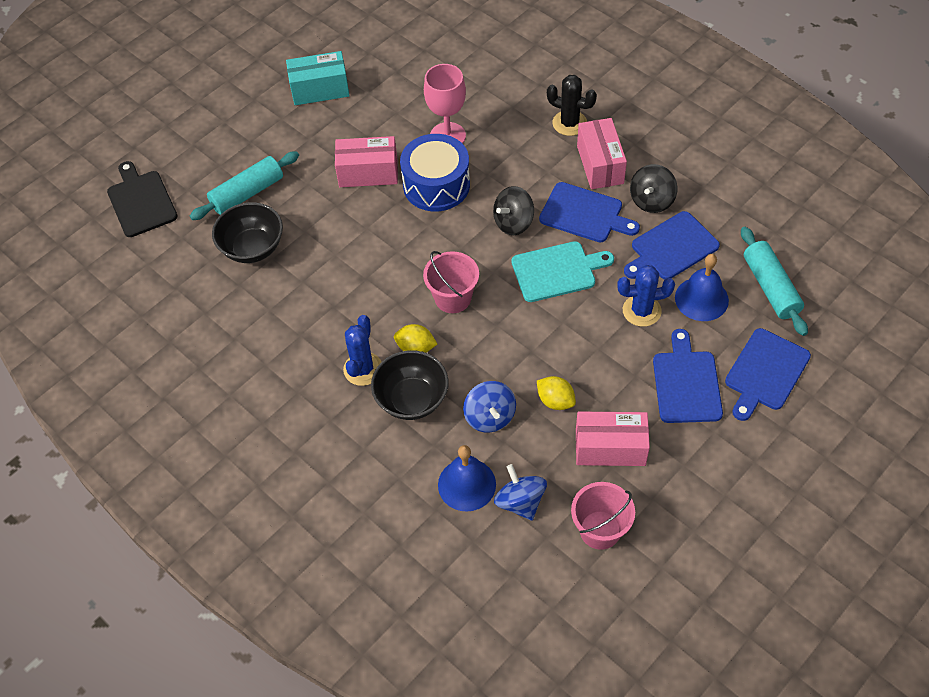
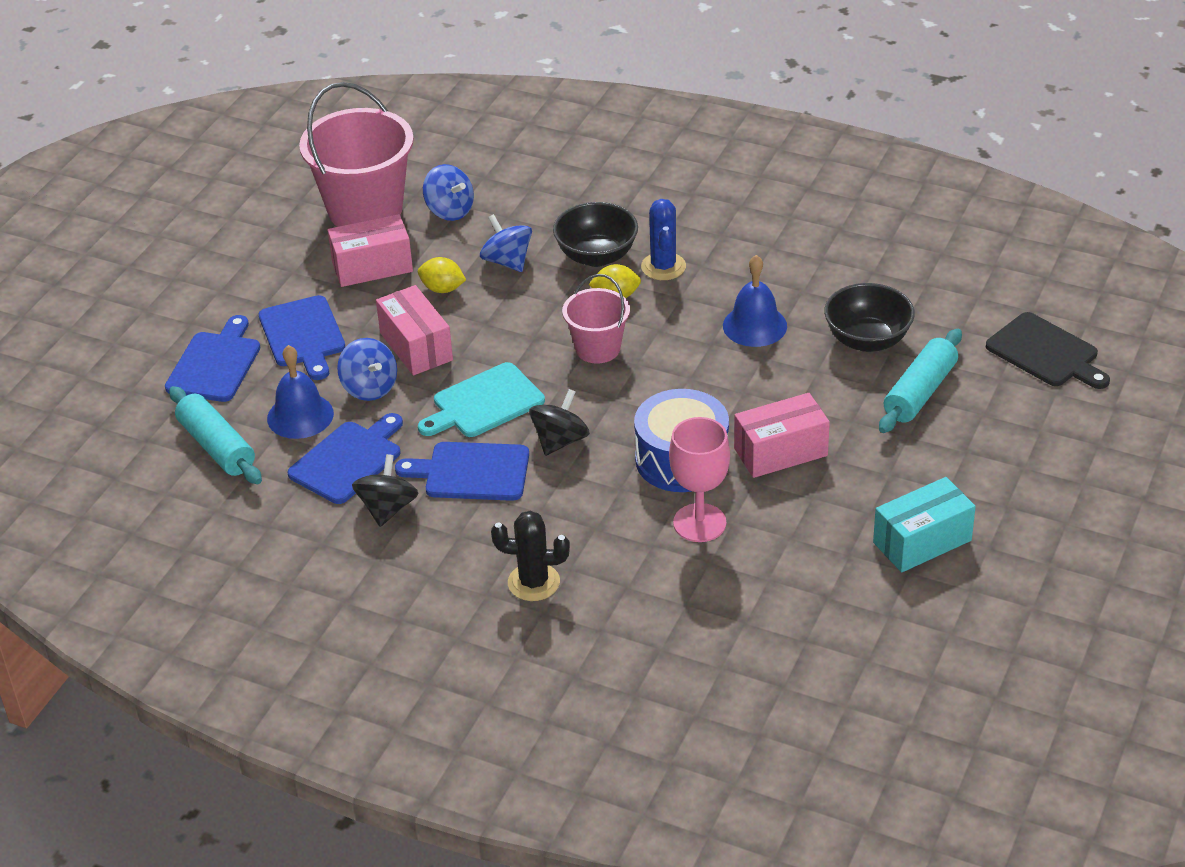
camera: 160 degrees right, 15 degrees down
(467, 484) = (508, 210): blue bell -> blue bell (754, 325)
(600, 164) = (471, 537): pink box -> pink box (416, 346)
(600, 530) = (365, 210): pink bucket -> pink bucket, size x1.80
(641, 311) = (369, 388): blue cactus -> blue spinning top

